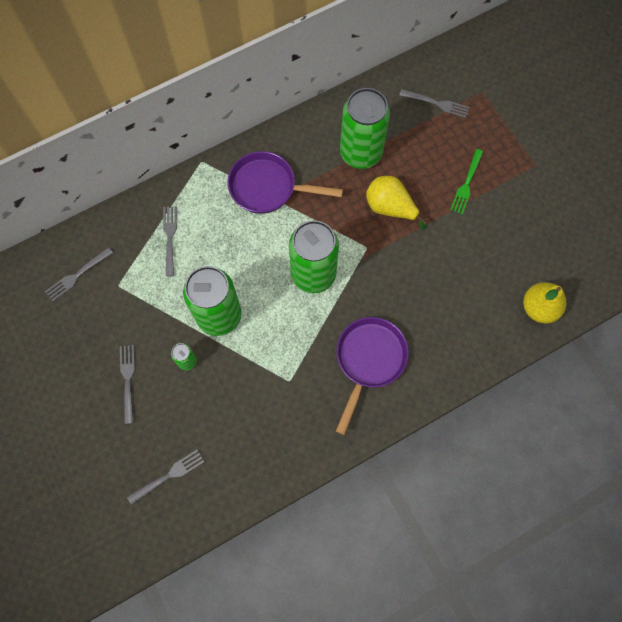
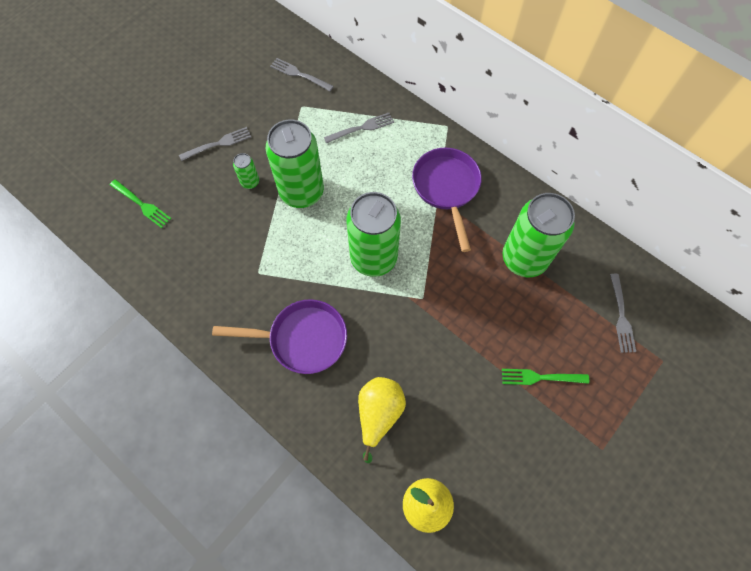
camera: 70 degrees right, 5 degrees down
(169, 475) = (142, 205): grey fork -> green fork
(390, 207) = (476, 307): yellow pear -> yellow pear (379, 414)

